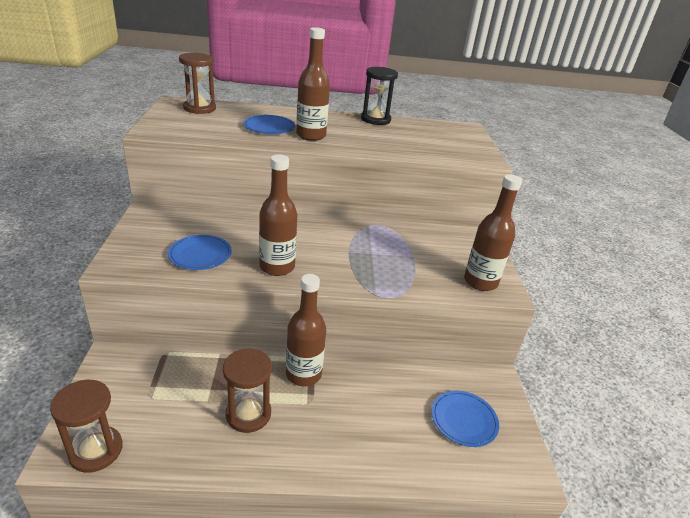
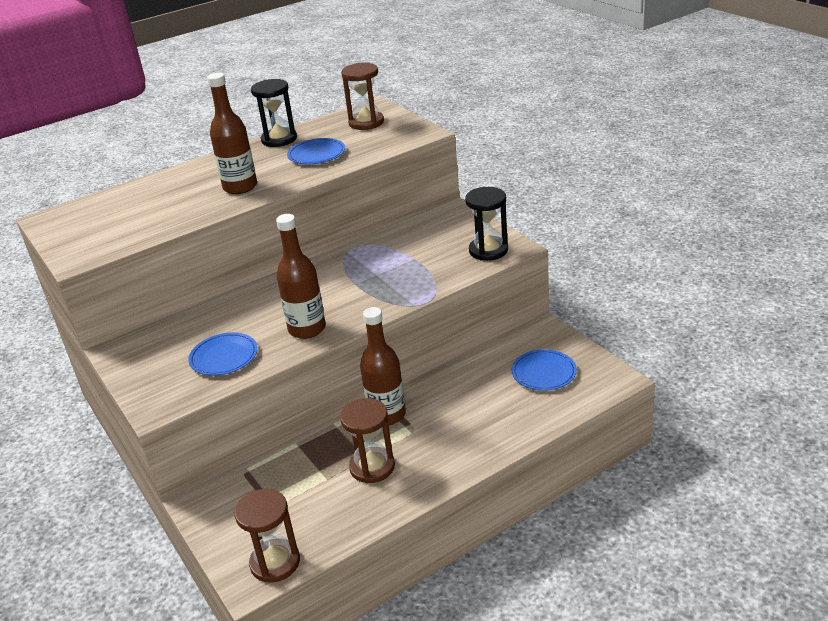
camera: 25 degrees left, 0 degrees up
(199, 108) = (85, 213): brown hourglass -> brown hourglass (366, 123)
(269, 127) = (187, 198): blue plate -> blue plate (316, 154)
(480, 282) = (488, 250): brown bottle -> black hourglass

